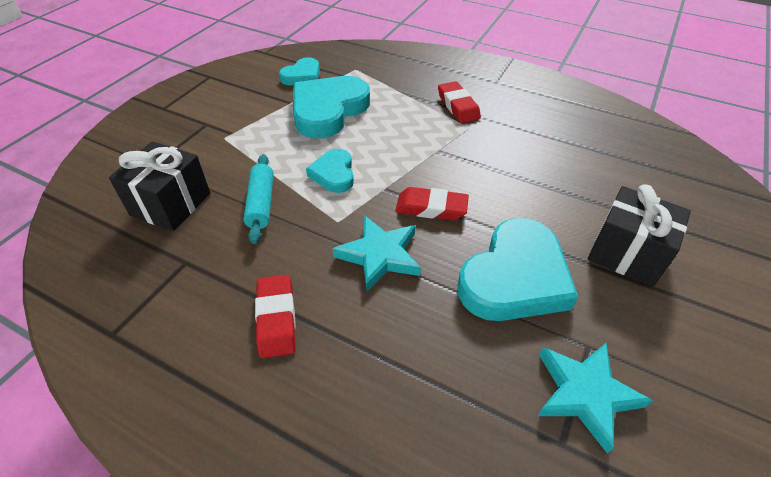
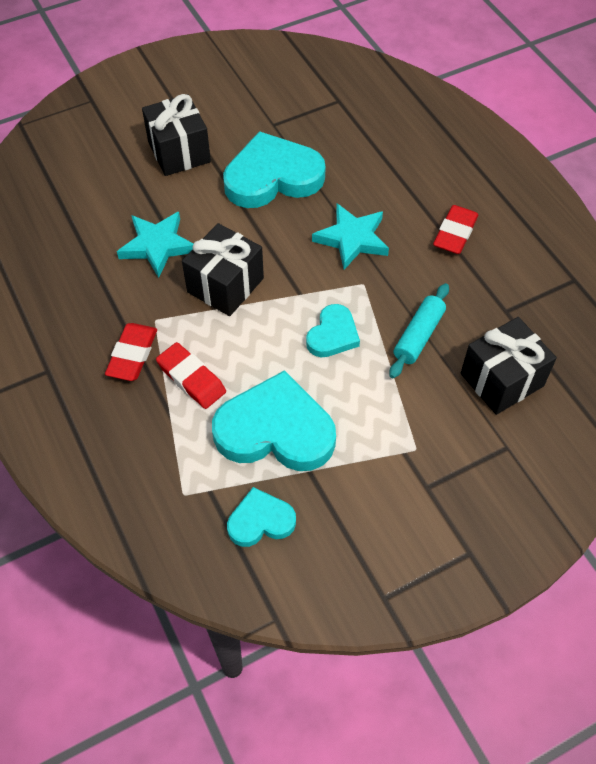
camera: 145 degrees left, 10 degrees up
(328, 110) = (275, 430): turquoise heart -> turquoise heart turned 150 degrees counterclockwise
(431, 208) = (278, 255): red eraser -> red eraser (191, 378)
(447, 167) = (225, 285): none -> black gift
(585, 394) = (303, 109): turquoise star -> turquoise star (157, 246)

